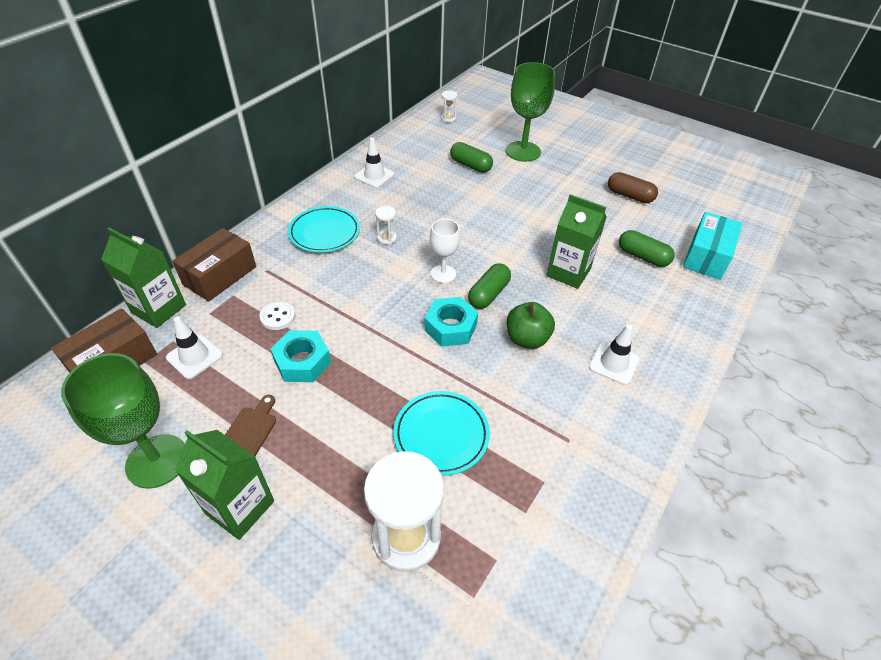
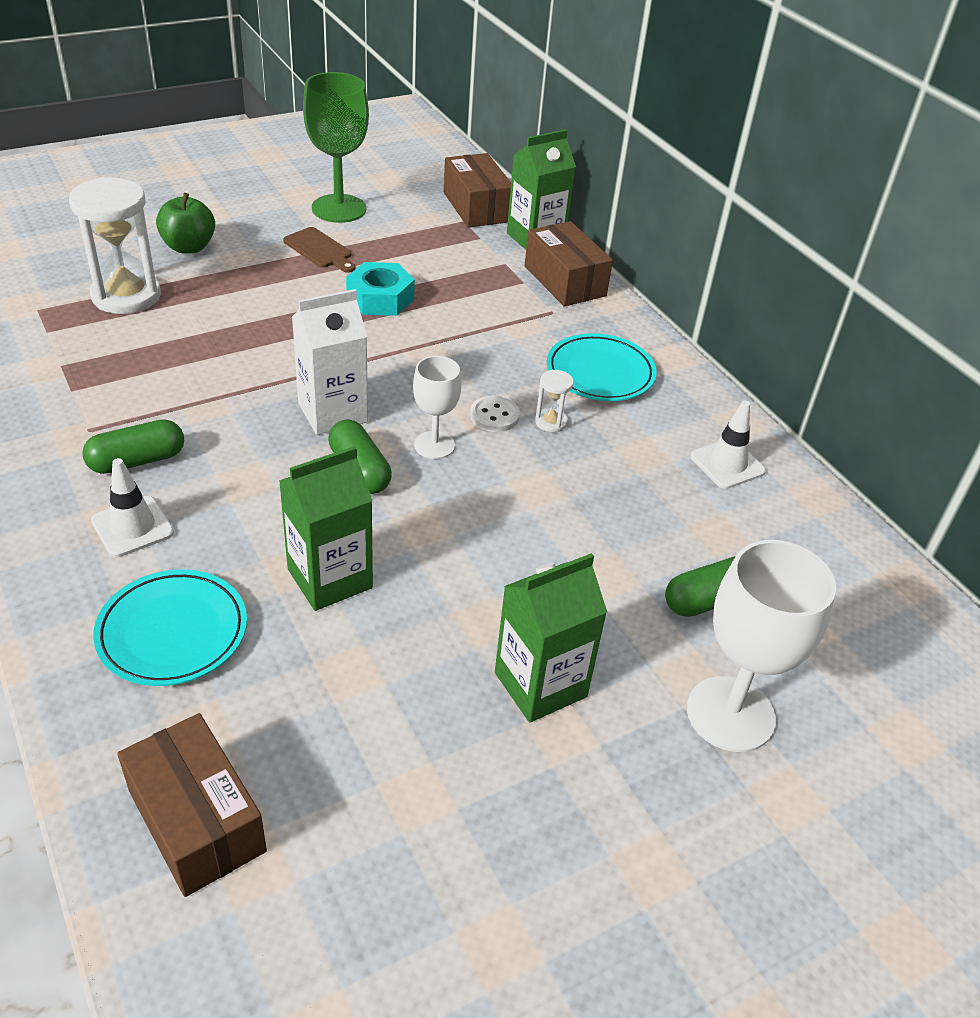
camera: 115 degrees right, 5 degrees down
(194, 356) = (446, 244): white traffic cone -> none
(240, 507) = (251, 232): green carton -> green carton (540, 684)
(278, 317) = (463, 300): white button -> white button (494, 416)
(441, 435) = (197, 349): turquoise plate -> turquoise plate (172, 632)
(448, 119) = (917, 646): white hourglass -> none
(450, 327) = (332, 413): turquoise nut -> white carton
(523, 151) = (730, 714): green goblet -> white goblet
(527, 339) = (251, 468): green apple -> green apple (189, 247)
(629, 196) = (465, 819): brown capsule -> none
(642, 256) = (282, 707): green capsule -> green capsule (137, 461)
(706, 256) = (197, 820): turquoise box -> brown box

